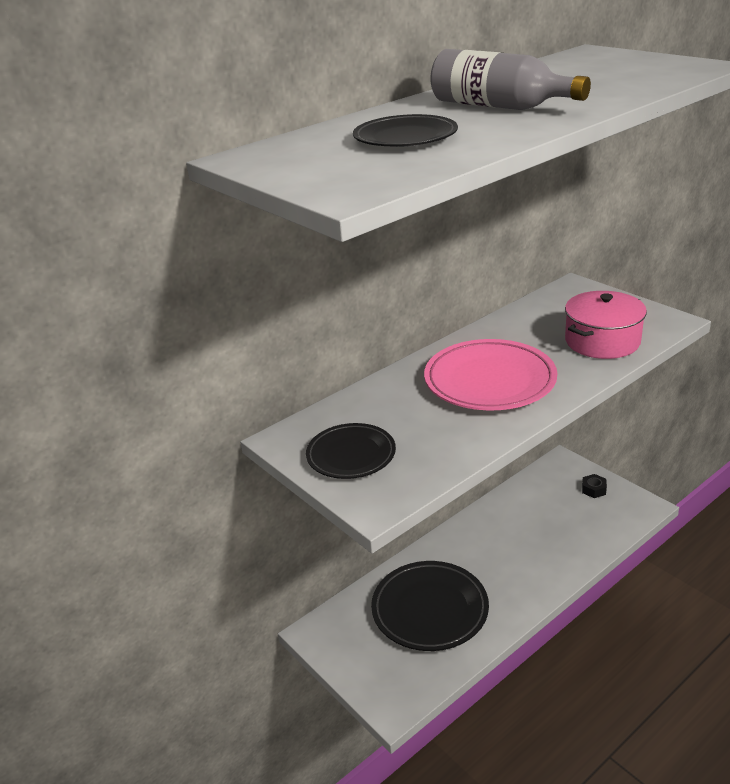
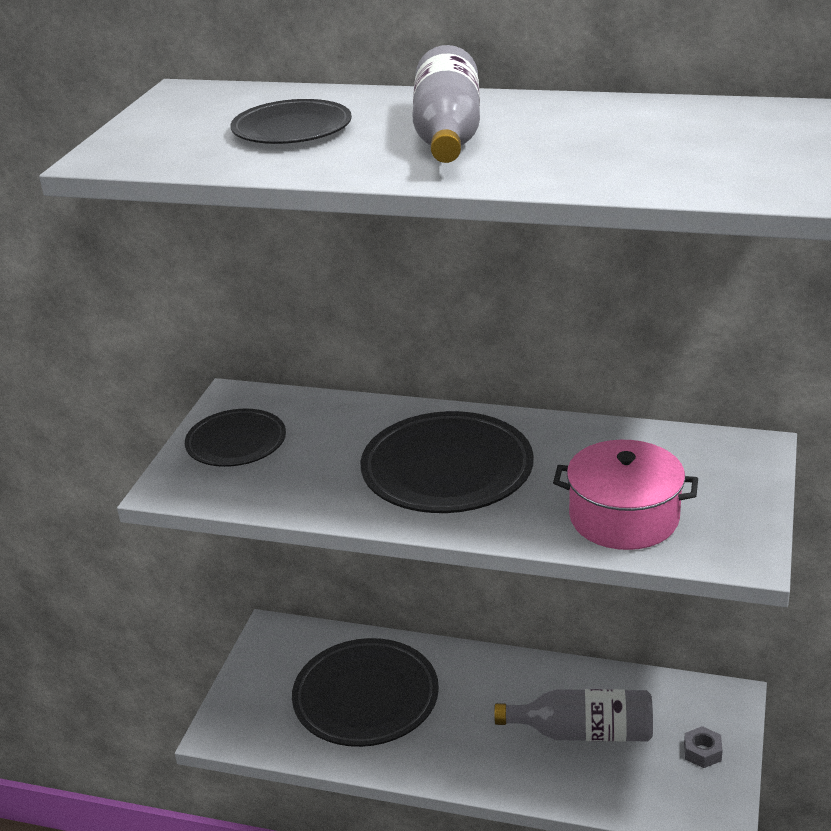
camera: 55 degrees right, 0 degrees up
(489, 381) = (447, 470): pink plate -> black plate
(543, 526) = (583, 732): none -> grey bottle
(593, 489) = (702, 752): black nut -> grey nut

